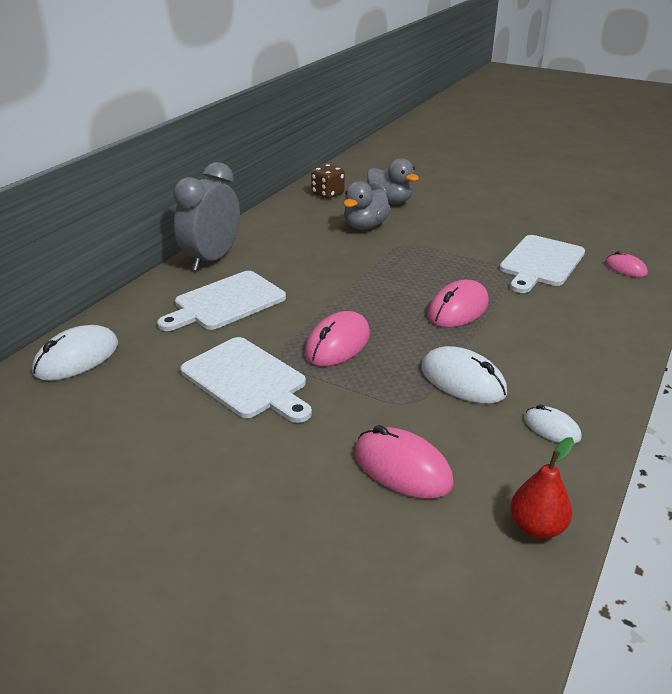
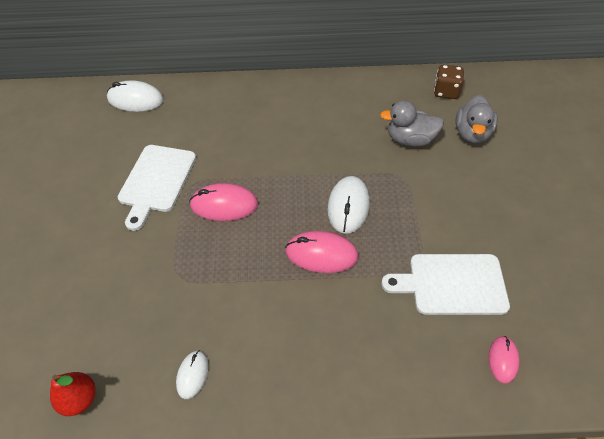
camera: 60 degrees right, 20 degrees up
(212, 259) = (285, 88): grey clock -> none
(226, 302) = (236, 125): white cutting board -> none
(402, 468) = (107, 300): pink mouse -> none
(463, 380) = (222, 296): white mouse -> white mouse (348, 206)

